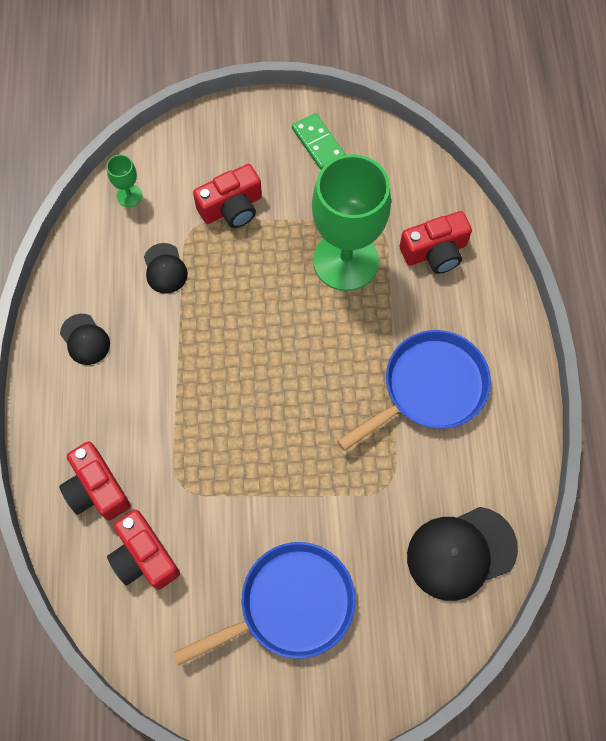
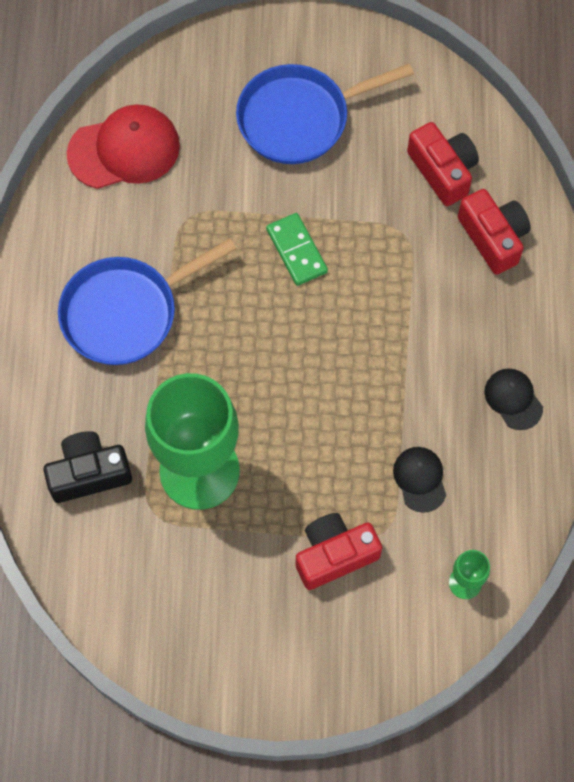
camera: 175 degrees left, 0 degrees up
(318, 143) = (214, 640): green domino -> green domino (296, 251)
(435, 252) = (89, 473): red camera -> black camera
(461, 553) = (124, 150): black cap -> red cap

